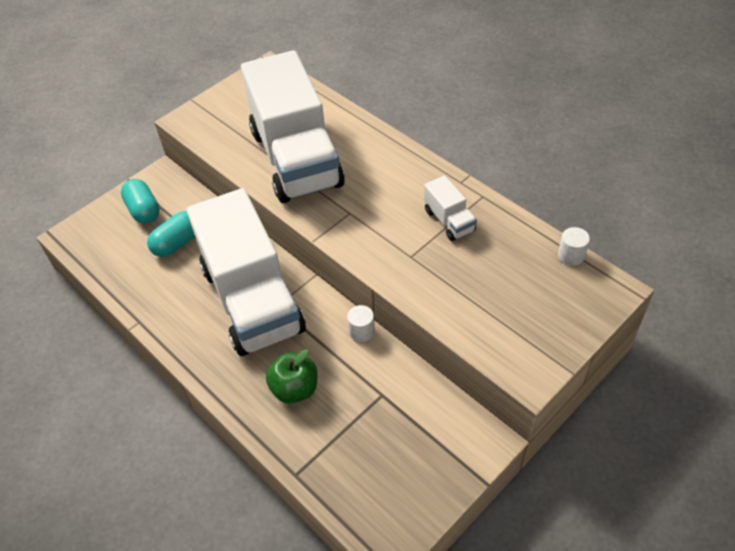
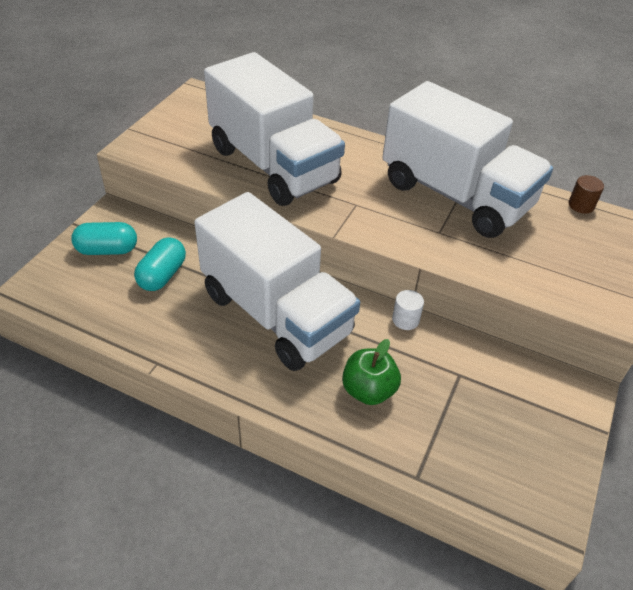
camera: 25 degrees left, 5 degrees down
(143, 210) = (107, 250): turquoise capsule -> turquoise capsule turned 45 degrees counterclockwise
(449, 221) = (455, 195): white truck -> white truck, size x2.49
(571, 255) = (581, 205): white cylinder -> brown cylinder

